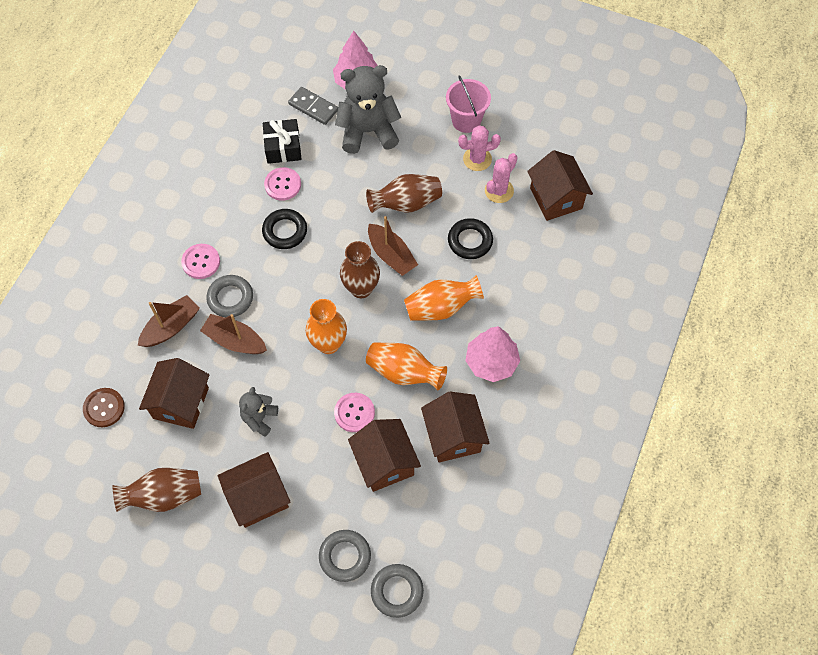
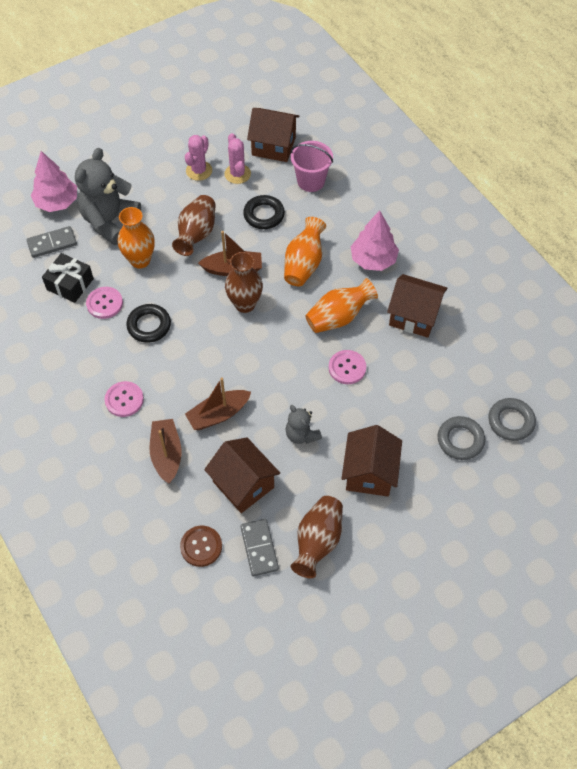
camera: 55 degrees left, 5 degrees down
(129, 453) = (259, 548): none -> grey domino
(230, 298) = (177, 397): grey ring -> none
(328, 344) = (274, 352): orange vase -> orange vase (140, 260)
(384, 462) = (403, 371): brown house -> none
(466, 120) = (159, 158): pink bucket -> pink bucket (311, 181)

